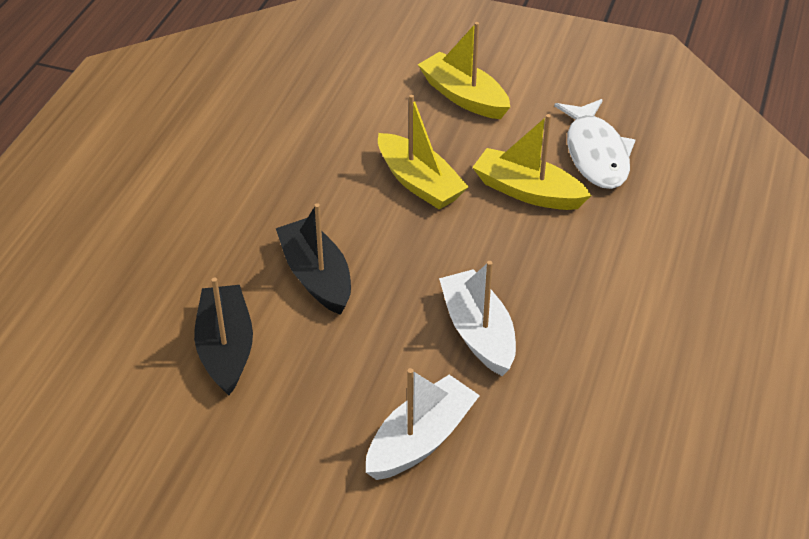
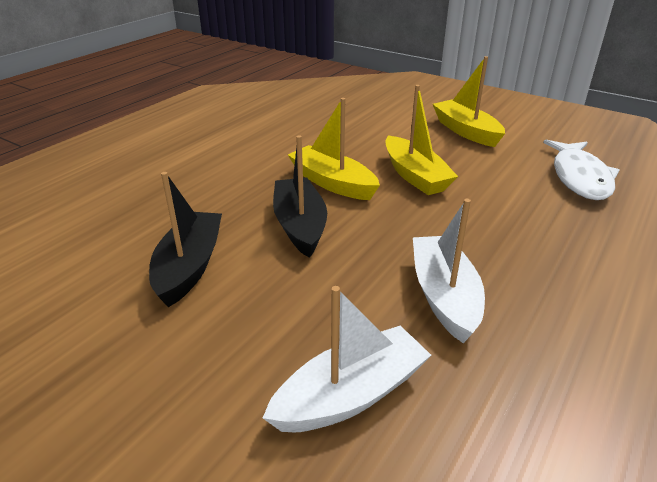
camera: 15 degrees right, 10 degrees down
(528, 192) = (513, 194): yellow boat -> yellow boat (333, 183)

